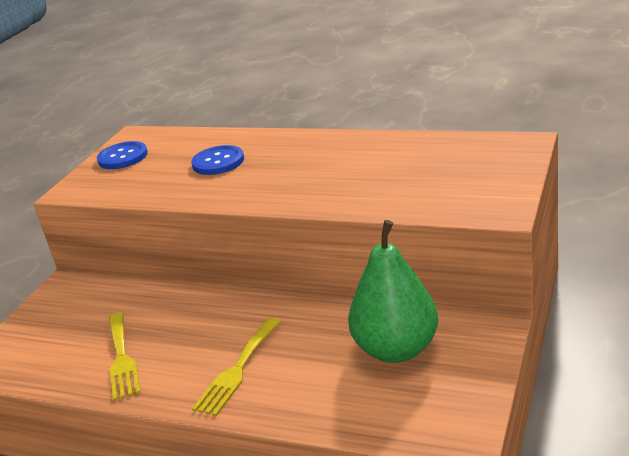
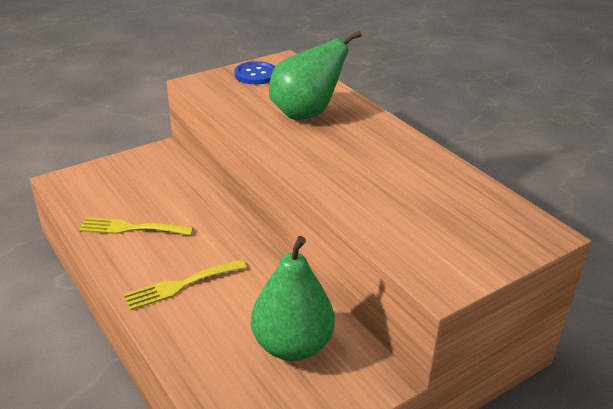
camera: 30 degrees right, 5 degrees up
(122, 358) = (131, 228): yellow fork -> yellow fork turned 75 degrees clockwise
(218, 162) = (306, 114): blue button -> green pear

